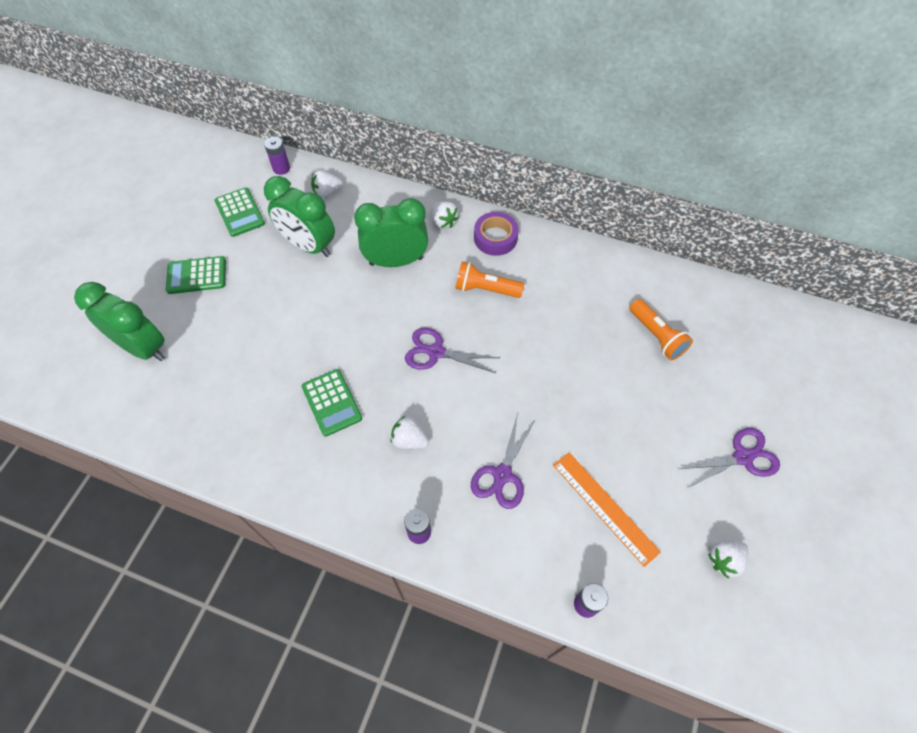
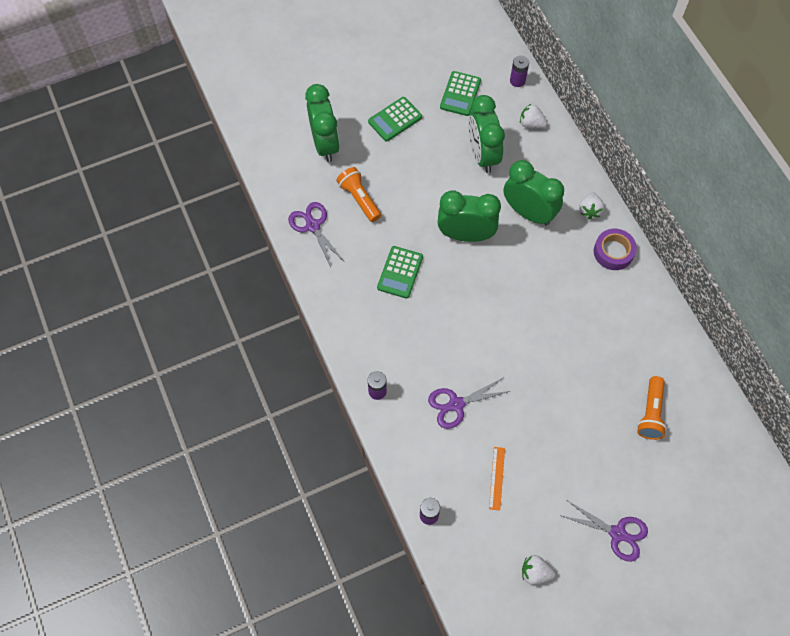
camera: 45 degrees right, 5 degrees up
(196, 275) = (395, 119): green calculator -> green calculator turned 75 degrees counterclockwise
(360, 321) = (466, 234): none -> green clock
(409, 440) = (423, 335): white strawberry -> none
(436, 352) = (492, 295): purple scissors -> purple scissors (313, 226)
(486, 289) = (568, 282): orange flashlight -> orange flashlight (359, 199)
(604, 507) = (496, 478): orange ruler -> orange ruler, size x0.60

